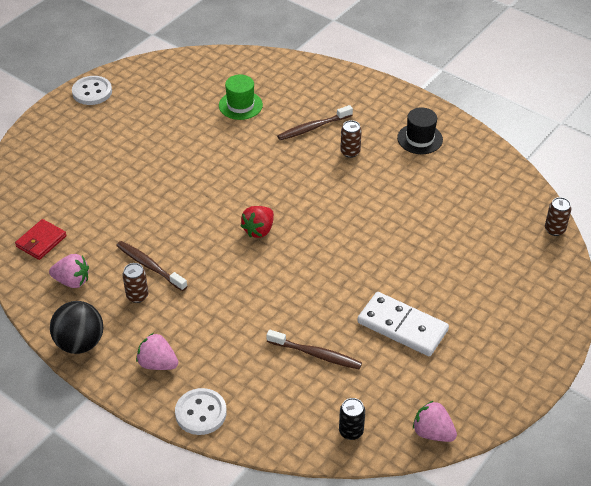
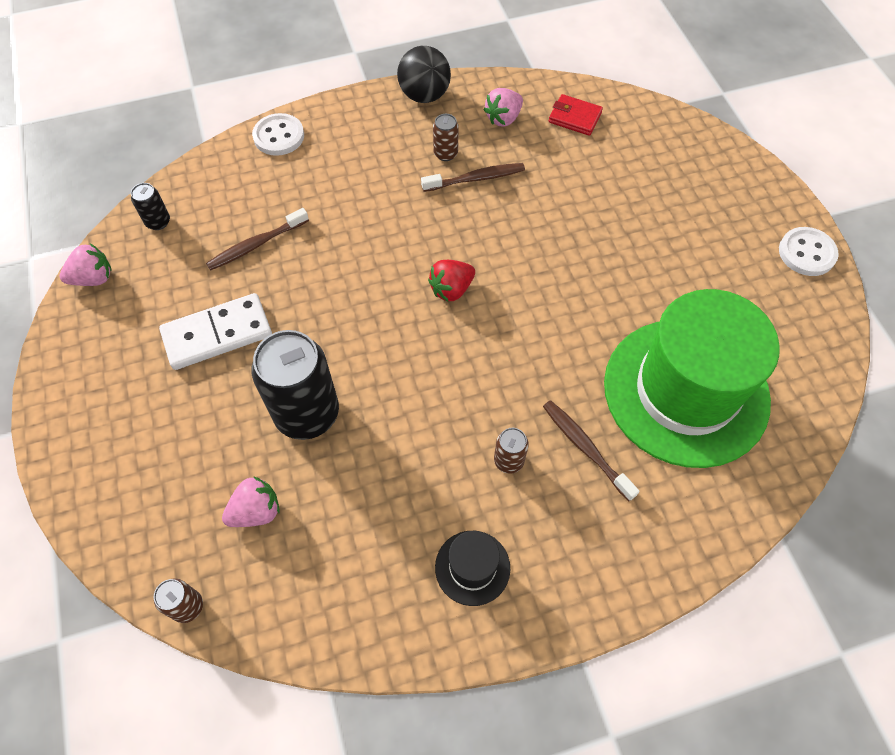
camera: 125 degrees right, 15 degrees up
(41, 241) = (575, 117): red wallet -> red wallet turned 45 degrees counterclockwise
(157, 363) = (355, 133): pink strawberry -> pink strawberry (256, 511)
(240, 105) = (686, 391): green hat -> green hat, size x2.44
(259, 230) = (451, 289): red strawberry -> red strawberry turned 105 degrees counterclockwise
(313, 127) = (585, 448): brown toothbrush -> brown toothbrush turned 45 degrees counterclockwise
(408, 248) = (307, 413): none -> black can

